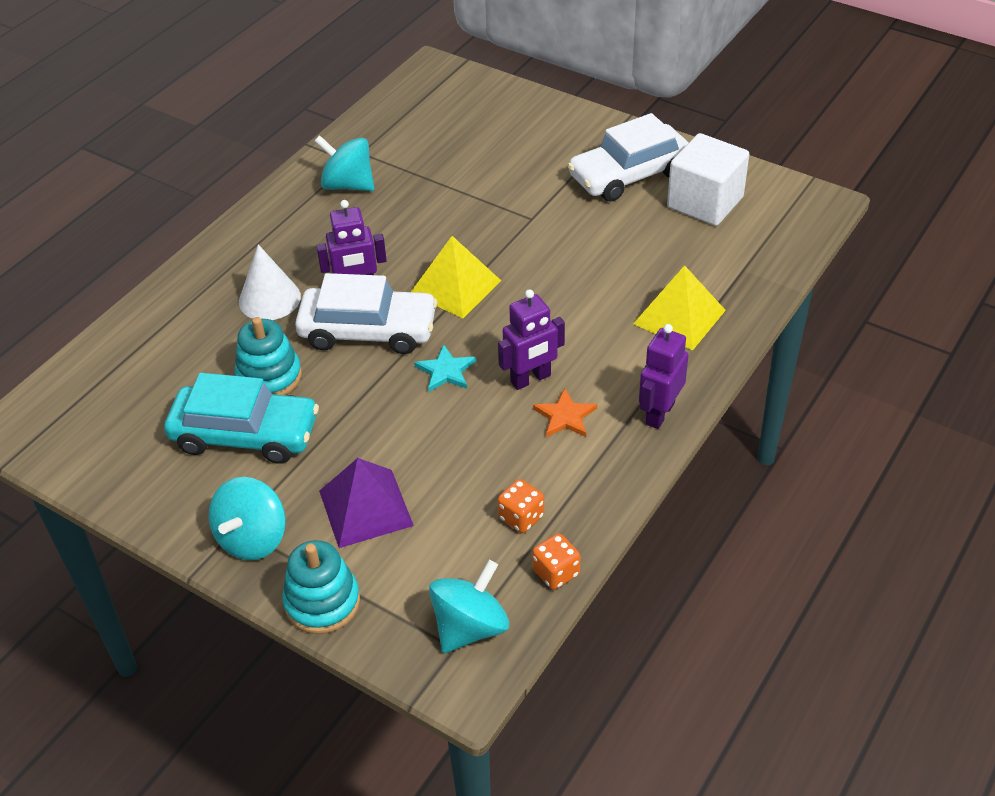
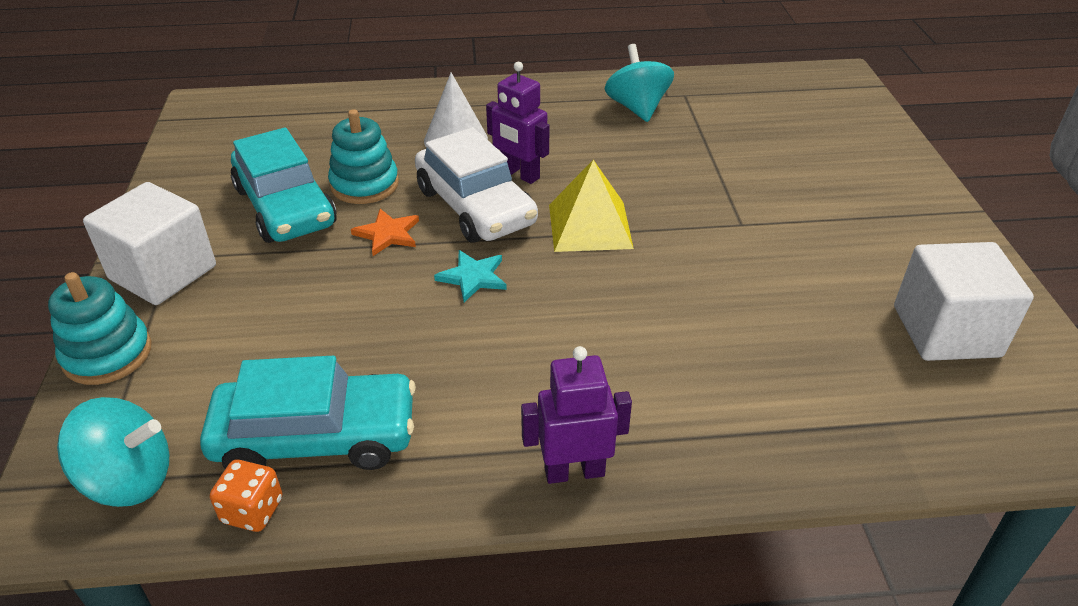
camera: 50 degrees right, 5 degrees down
(252, 538) = (163, 273): turquoise spinning top -> white cube
(365, 508) = (248, 319): purple pyramid -> none
(521, 517) = (316, 437): orange dice -> turquoise car
(531, 379) = (521, 339): purple robot -> none
(565, 416) = (493, 393): orange star -> orange star (388, 234)
(629, 175) = (898, 254): white car -> none
(679, 317) = (743, 406): yellow pyramid -> none

